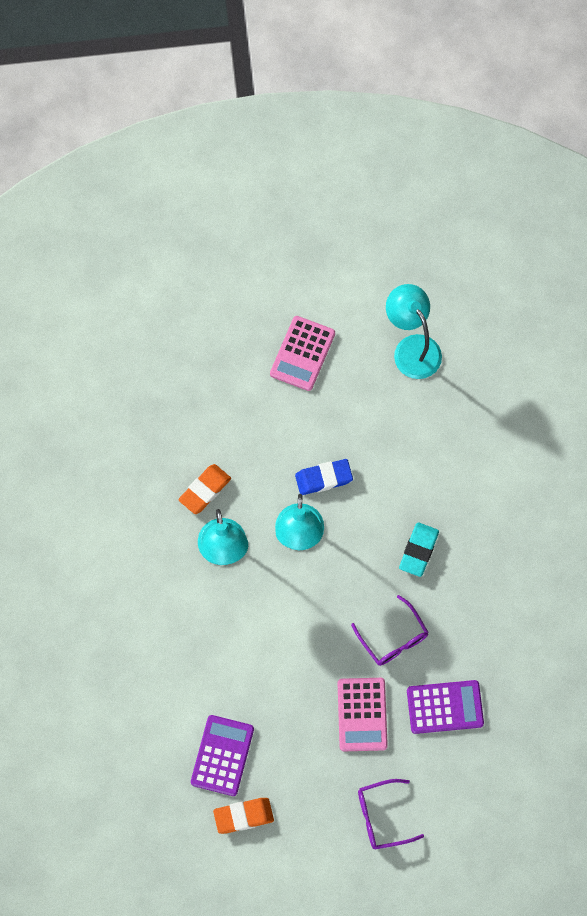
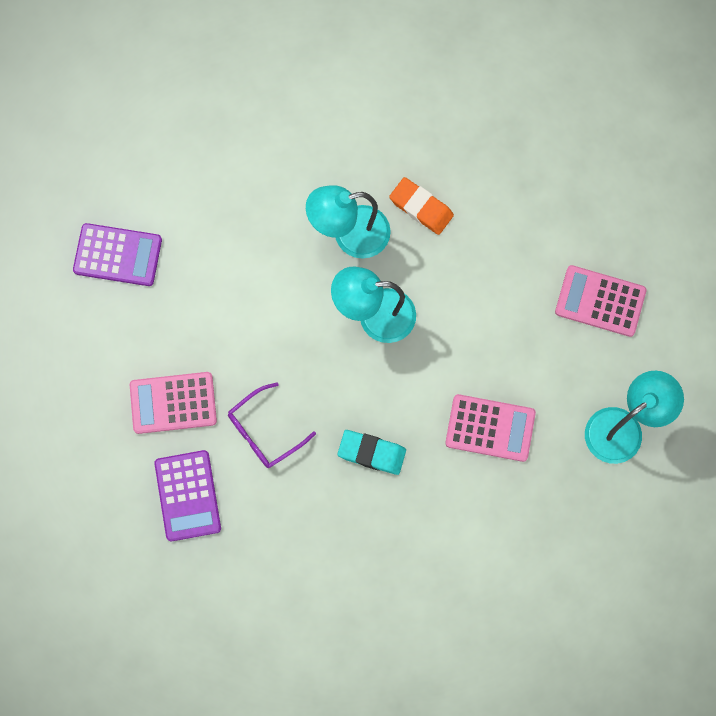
camera: 85 degrees right, 5 degrees up
(243, 816) = (51, 284): orange eraser -> none
(323, 478) = (449, 338): blue eraser -> none
(382, 817) = (58, 434): purple glasses -> none
(404, 453) = (490, 428): none -> pink calculator

